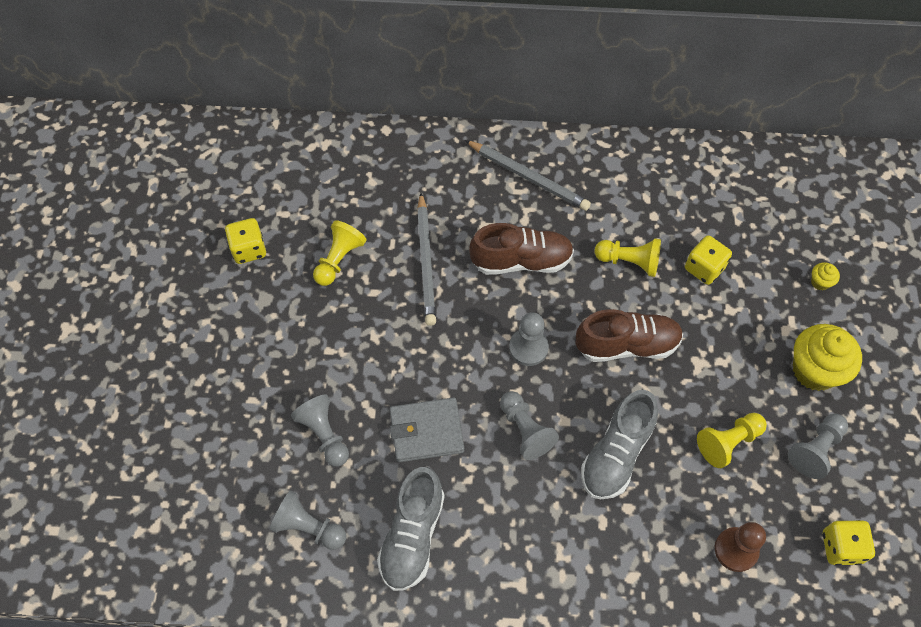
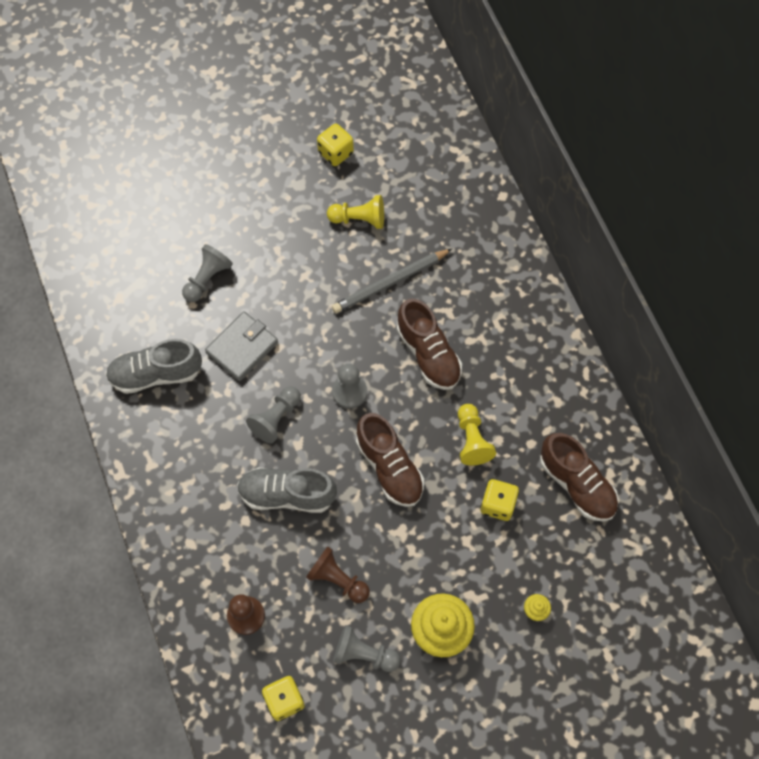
camera: 65 degrees right, 5 degrees up
(308, 527) = (132, 302): grey pawn -> none
(426, 431) = (242, 347): grey wallet -> grey wallet turned 75 degrees clockwise
(528, 177) = (515, 325): grey pencil -> none
(709, 197) = (576, 484): none -> brown shoe
(728, 442) = (337, 579): yellow pawn -> brown pawn

